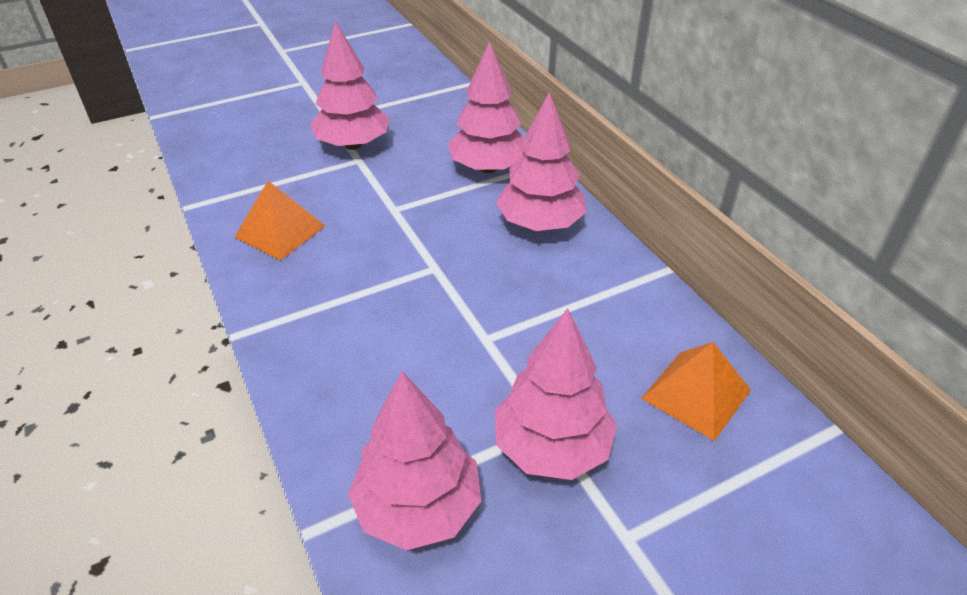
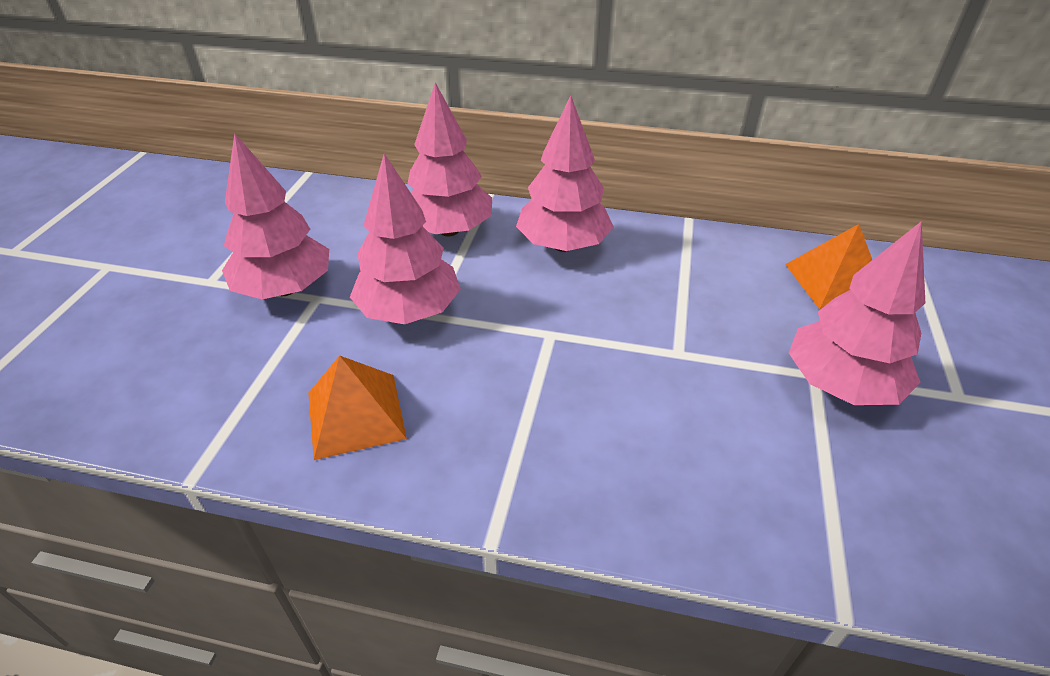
camera: 50 degrees left, 0 degrees up
(418, 507) = (860, 508): pink tree -> pink tree (409, 311)

